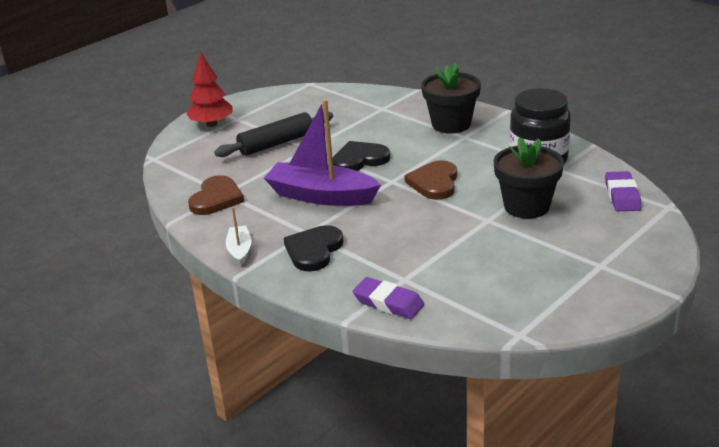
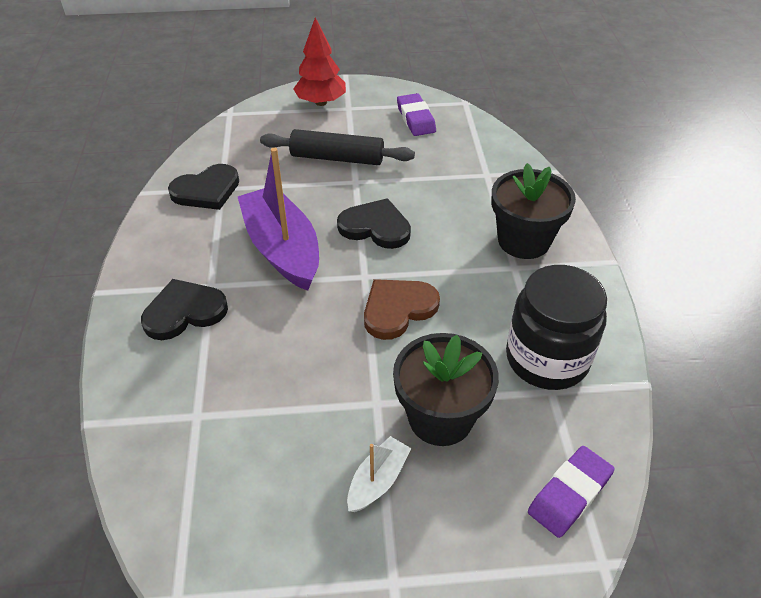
camera: 40 degrees right, 15 degrees up
(216, 198) = (206, 190): brown heart -> black heart
(240, 250) = (138, 264): white boat -> white boat (378, 480)
(388, 302) = (142, 434): purple eraser -> purple eraser (415, 119)

